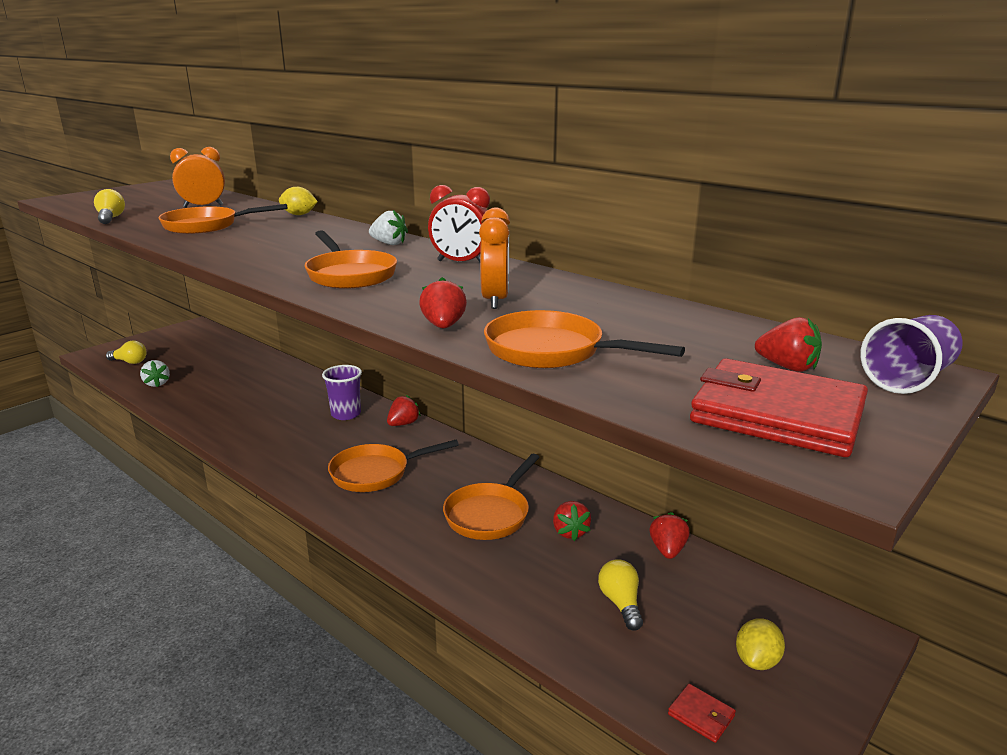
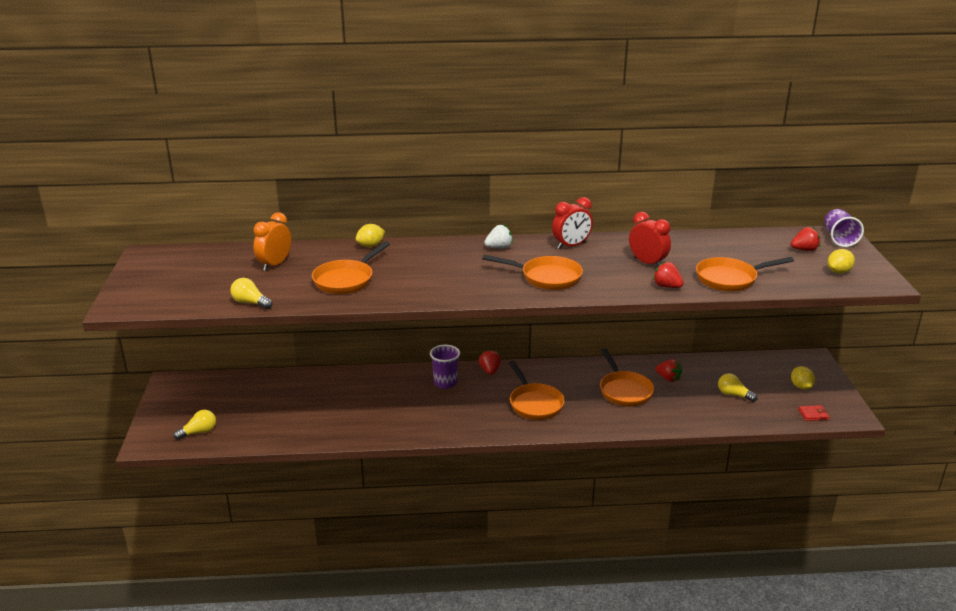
camera: 45 degrees left, 5 degrees up
(157, 384) = (268, 433): white strawberry -> none
(375, 473) = (534, 403): orange pan -> orange pan turned 45 degrees counterclockwise
(495, 300) = (647, 263): orange clock -> red clock
(667, 550) = (713, 364): red strawberry -> none
(777, 414) = (838, 272): red wallet -> yellow lemon

